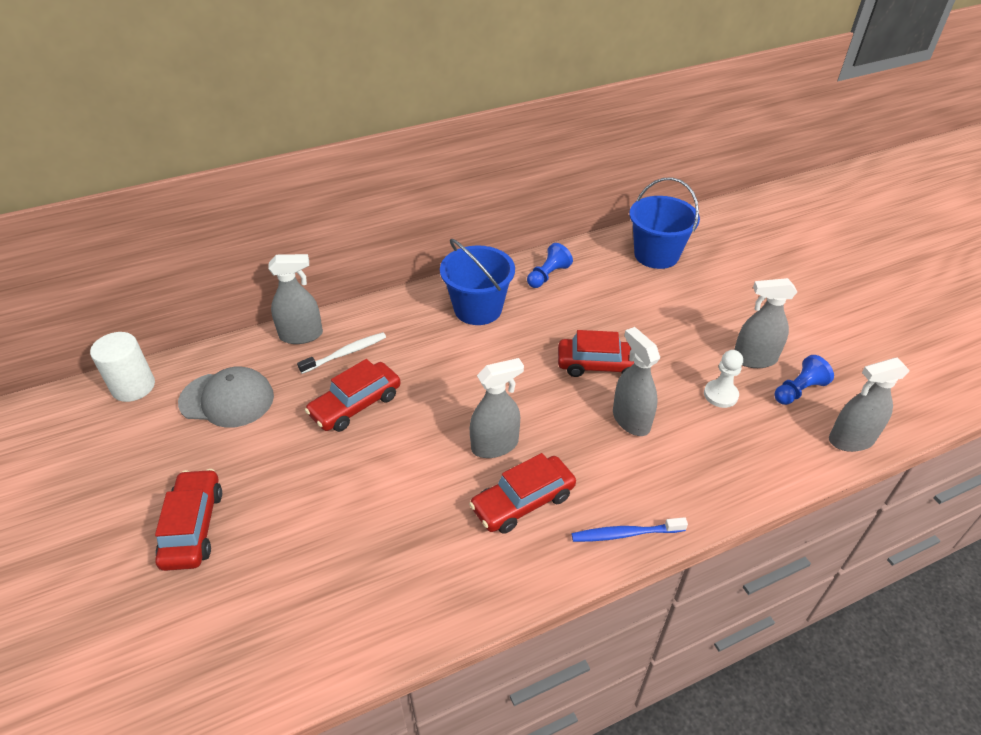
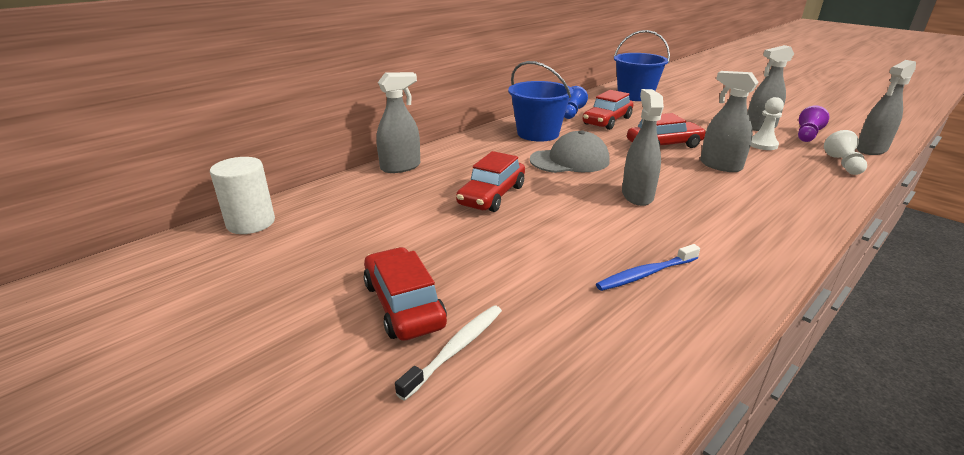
camera: 20 degrees left, 15 degrees down
(227, 399) = (362, 213): grey cap -> grey cap (570, 160)
(345, 353) = (452, 170): white toothbrush -> white toothbrush (456, 349)
(495, 445) = (637, 196): grey spray bottle -> grey spray bottle turned 45 degrees counterclockwise
(523, 502) = (699, 221): red car -> red car (607, 121)
(625, 534) = (799, 221): blue toothbrush -> blue toothbrush (645, 274)
(781, 457) = (843, 164): none -> white pawn
(798, 390) = (807, 135): blue pawn -> purple pawn

